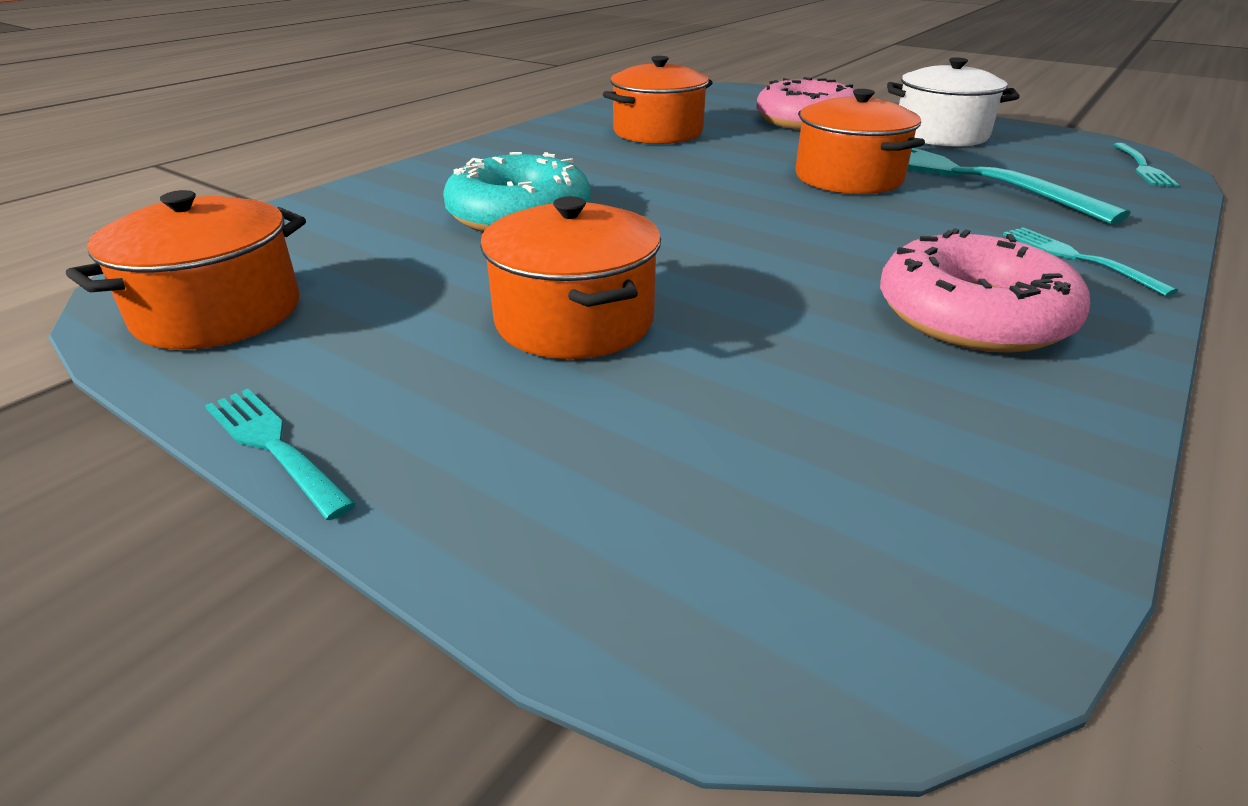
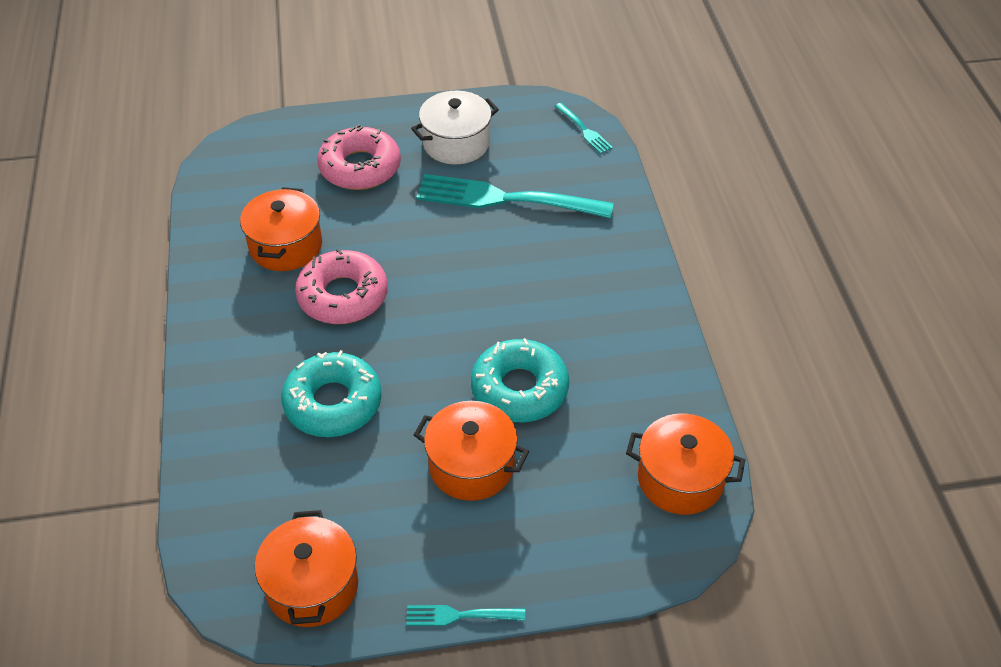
camera: 45 degrees left, 15 degrees up
(755, 293) = (519, 389): none -> turquoise donut
(848, 178) = (457, 240): orange pot -> orange pot (680, 479)
(972, 315) = (611, 343): pink donut -> pink donut (343, 296)
(1078, 258) = (617, 262): turquoise fork -> none

